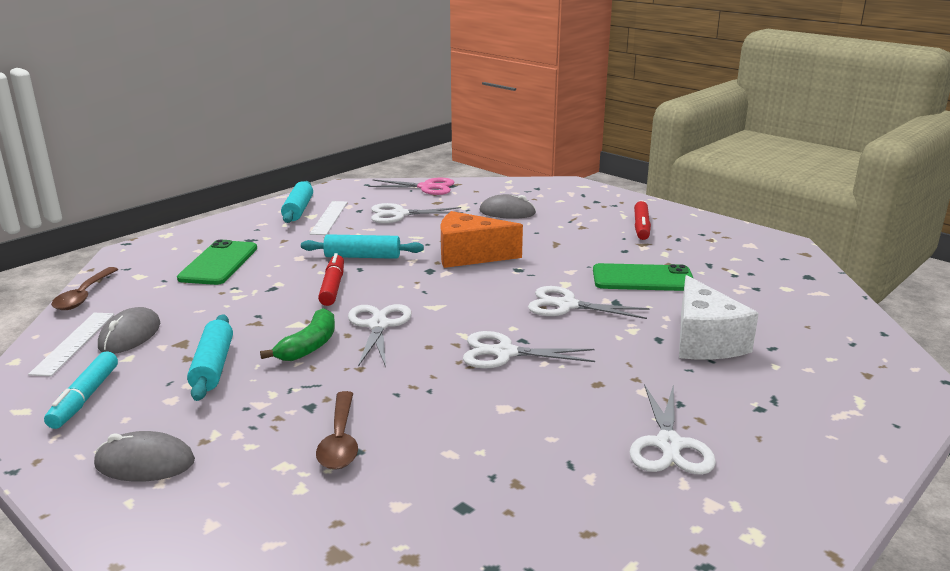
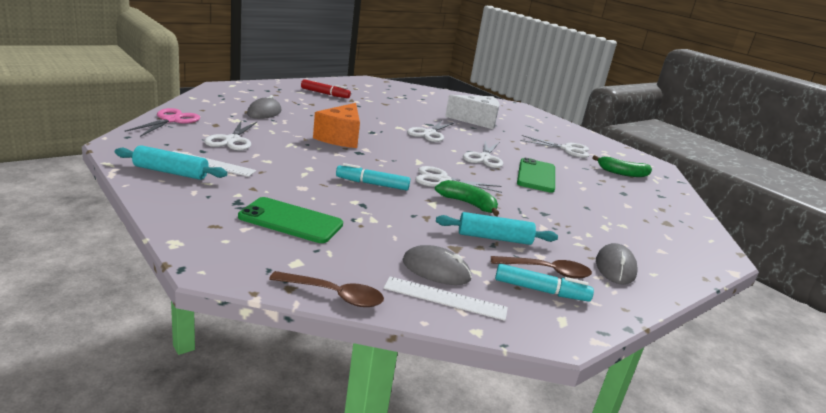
camera: 85 degrees left, 0 degrees up
(333, 287) = (372, 184): red marker -> turquoise marker
(340, 440) = (578, 210): brown spoon -> brown spoon (546, 271)
(362, 257) = (318, 166): turquoise rolling pin -> none
(591, 519) = (622, 173): none -> green banana
(643, 278) = (401, 112): green phone -> green phone (536, 176)

